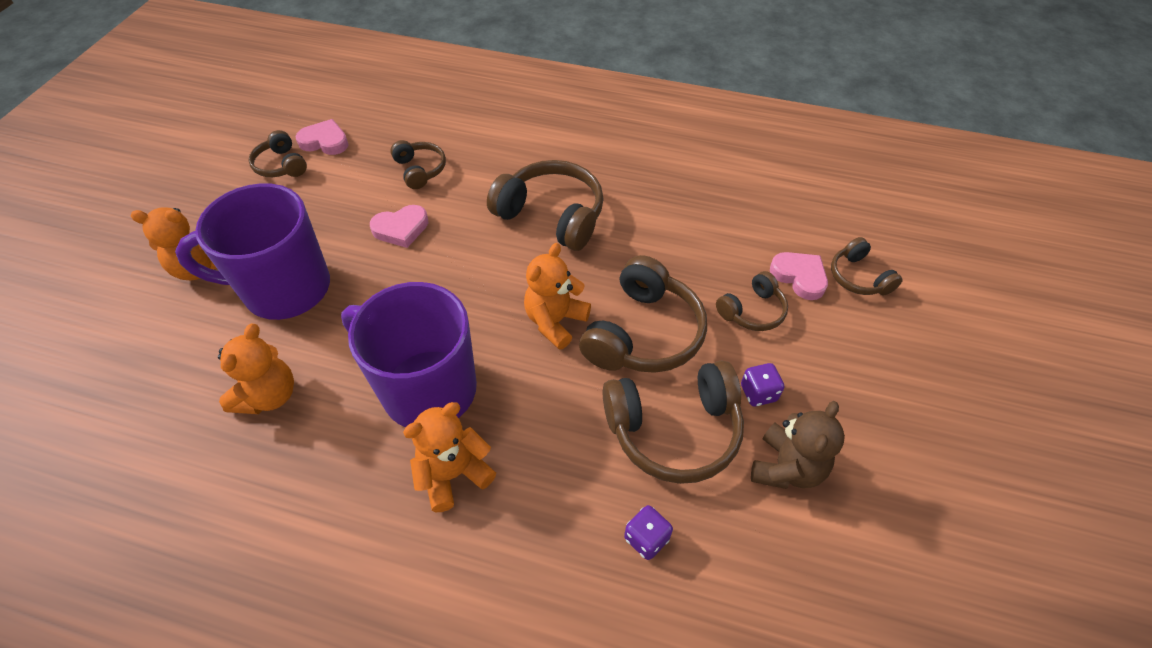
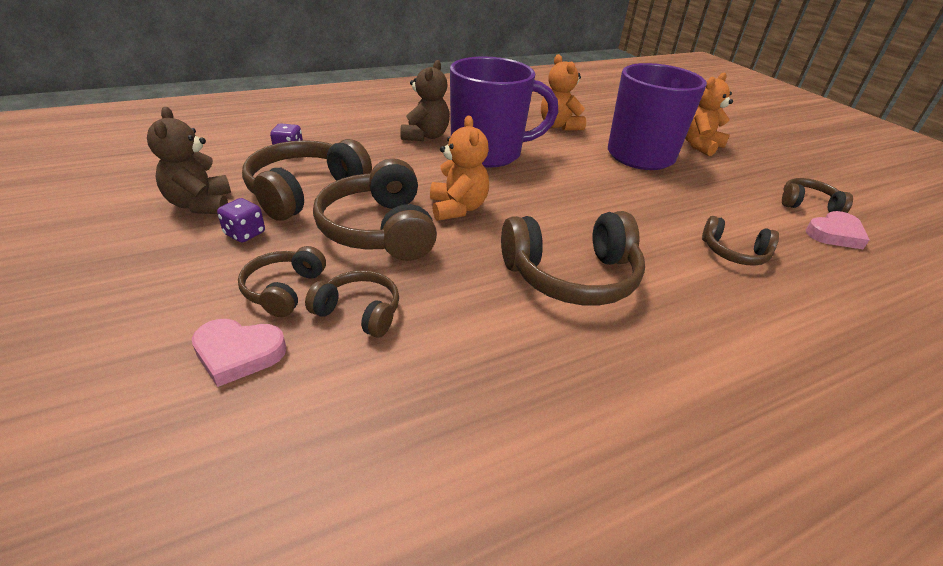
camera: 135 degrees right, 15 degrees down
(401, 229) = (653, 209): pink heart -> none
(453, 474) = (425, 136): orange teddy bear -> brown teddy bear
(858, 277) = (142, 397): brown headphones -> brown headphones (359, 312)

